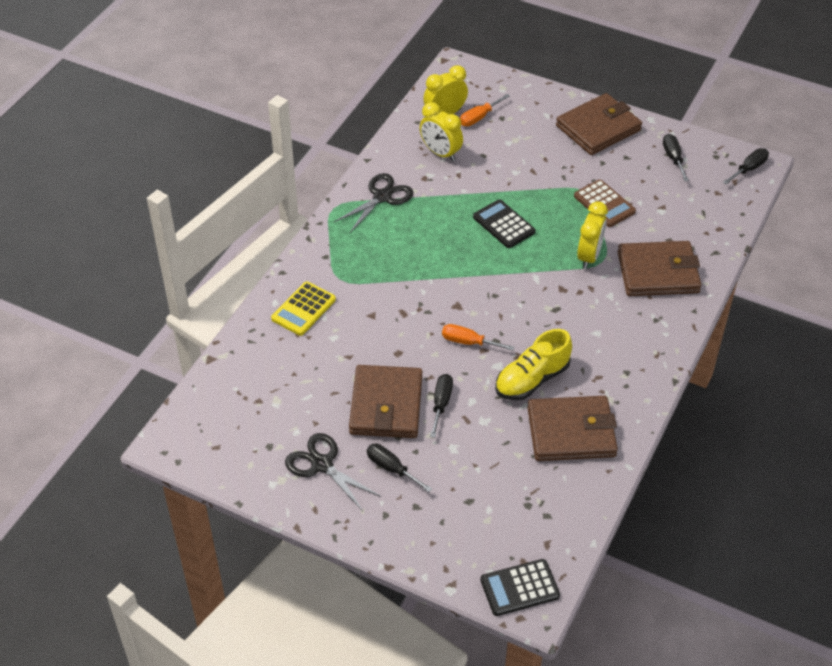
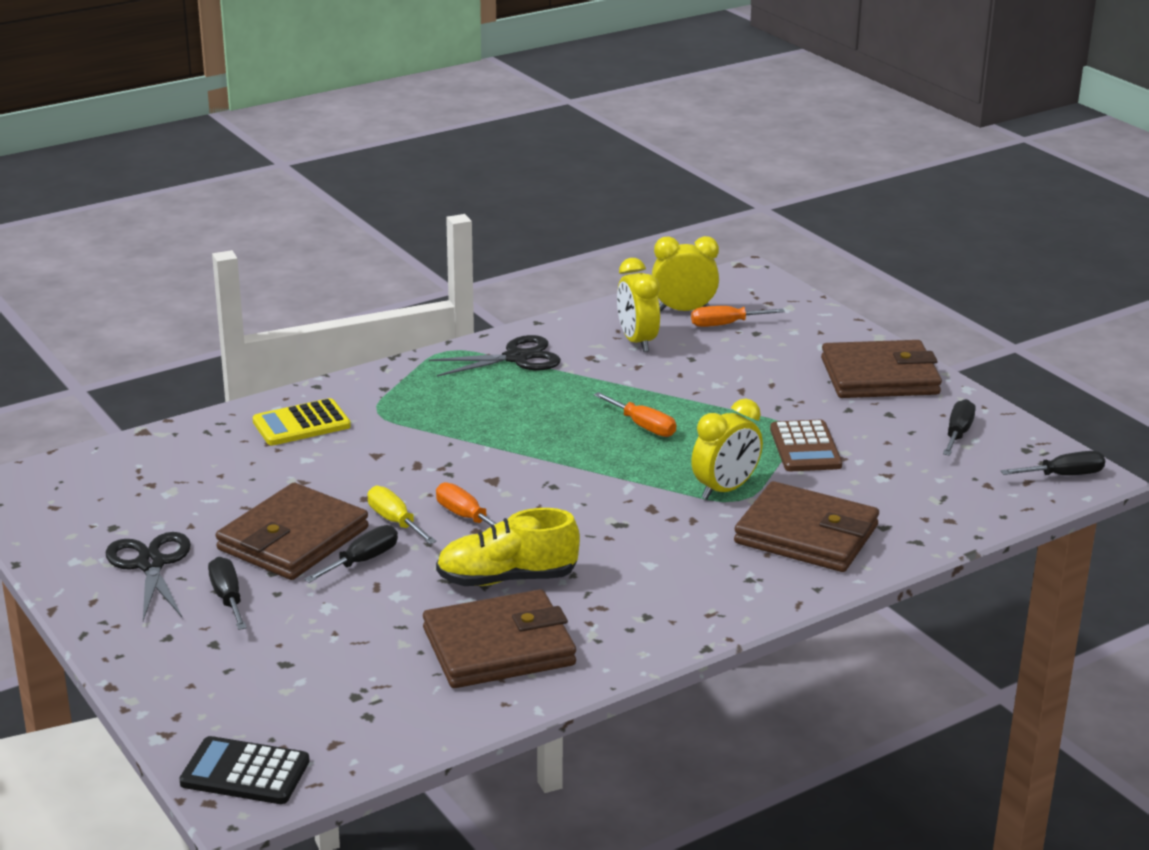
camera: 30 degrees right, 20 degrees down
(431, 364) = (395, 521): none -> yellow screwdriver
(504, 224) = (643, 426): black calculator -> orange screwdriver
(571, 432) = (499, 647): brown wallet -> brown wallet turned 45 degrees counterclockwise

